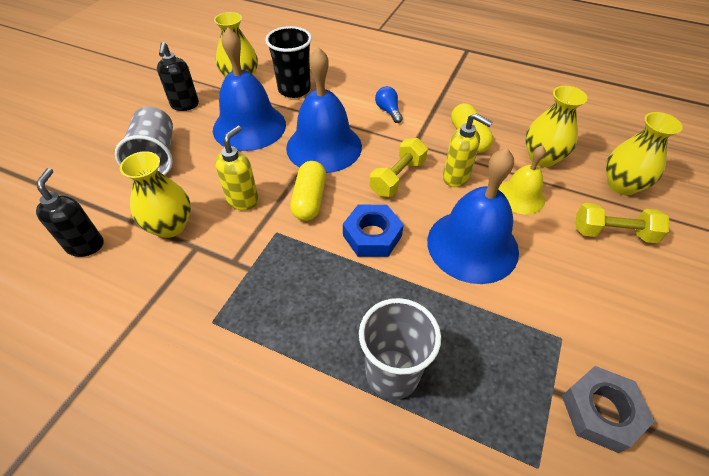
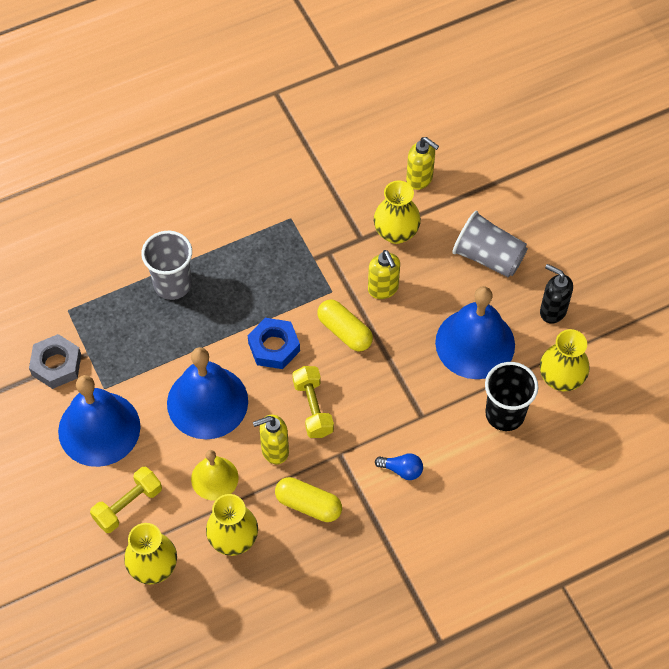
camera: 130 degrees right, 10 degrees up
(86, 245) = (420, 179): black soap dispenser -> yellow soap dispenser
(324, 146) = (397, 382): blue bell -> blue bell (99, 428)

